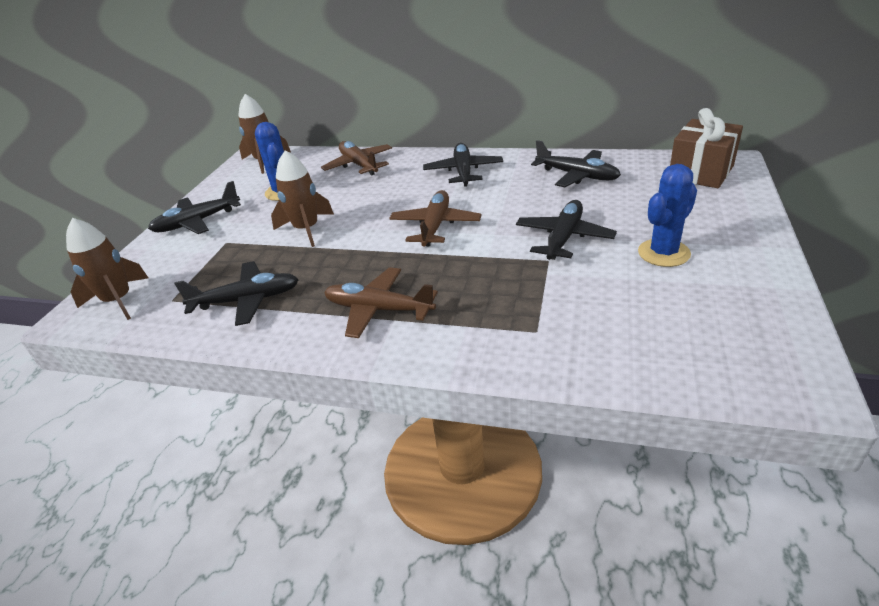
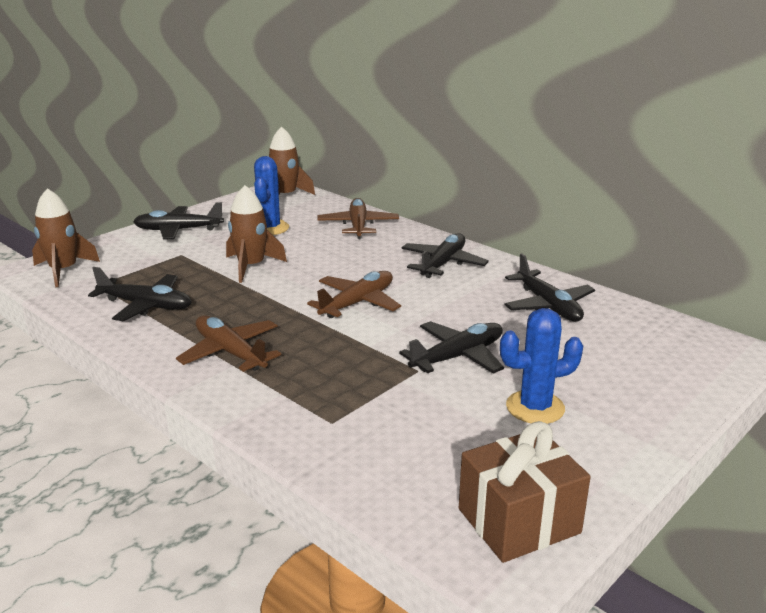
camera: 25 degrees right, 10 degrees down
(701, 172) = (686, 349): brown gift -> brown gift (519, 521)

